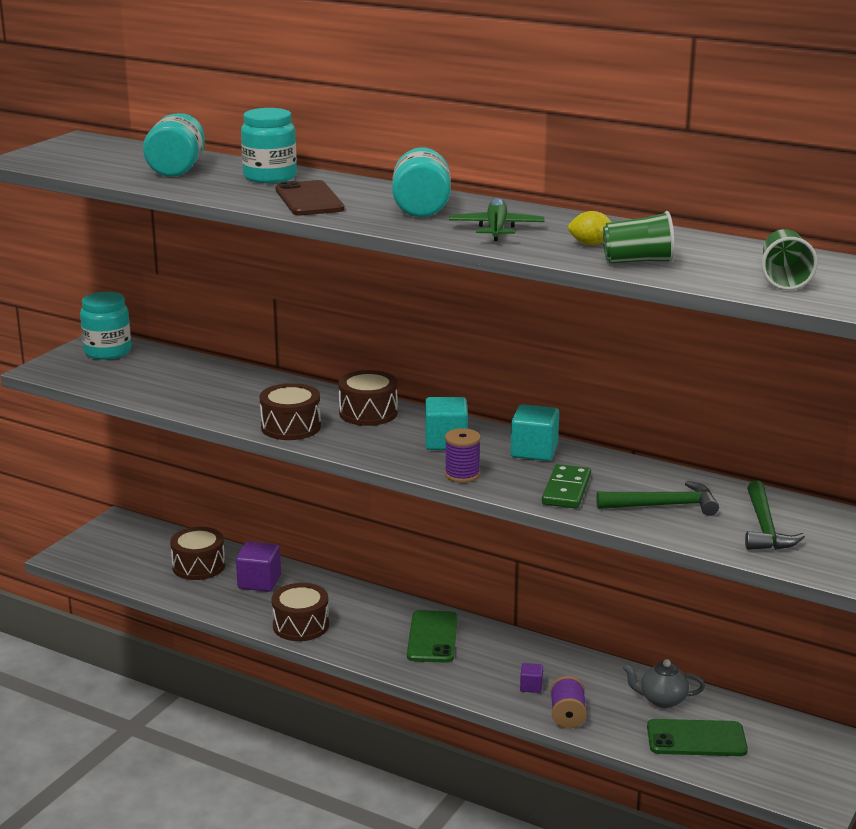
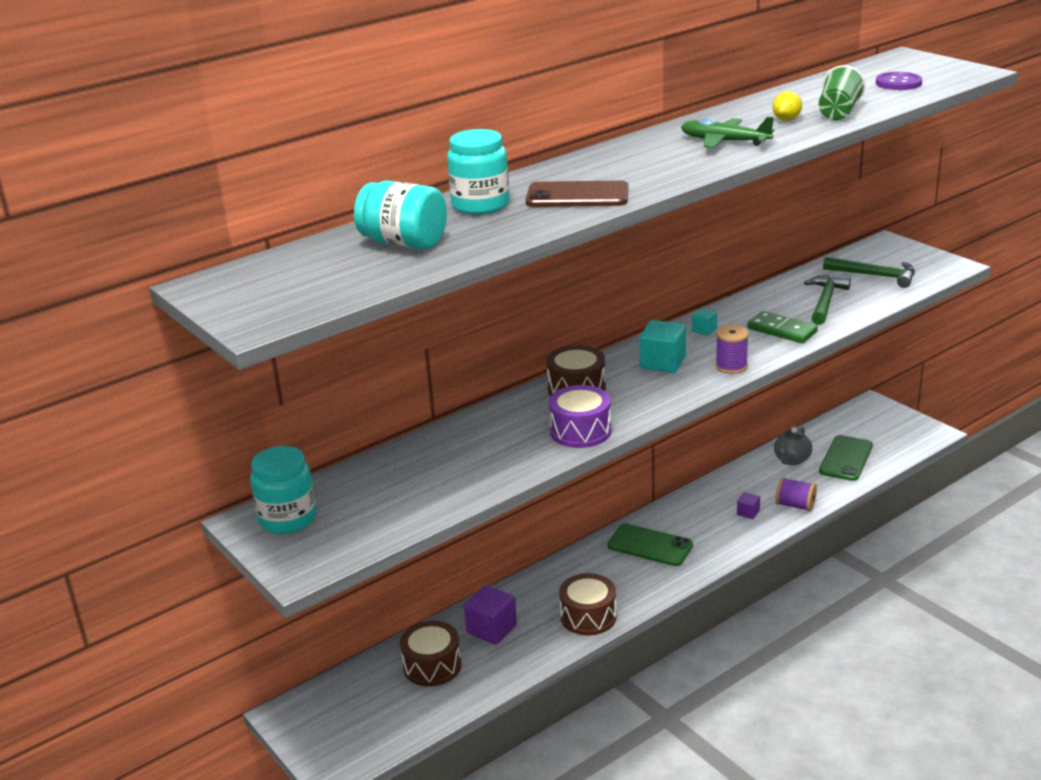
camera: 65 degrees left, 5 degrees up
(291, 427) = (580, 431): brown drum -> purple drum
(421, 208) = (644, 159): turquoise jar -> none
(534, 451) = (704, 330): turquoise cube -> turquoise cube, size x0.53
(784, 279) = (898, 83): green cup -> purple button

